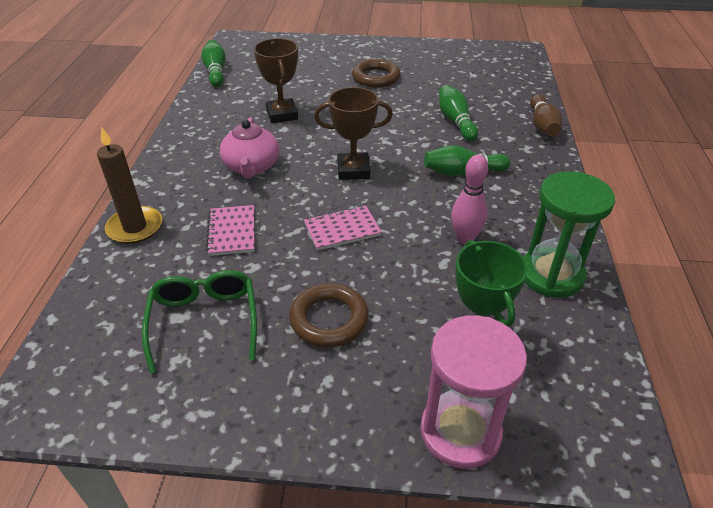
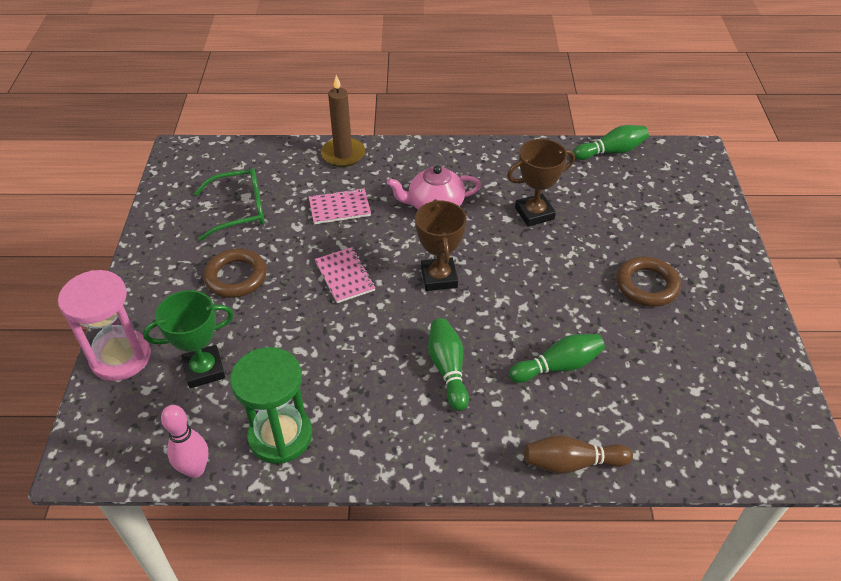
camera: 85 degrees right, 5 degrees up
(465, 238) = (334, 367): pink bowling pin -> pink bowling pin (195, 469)

